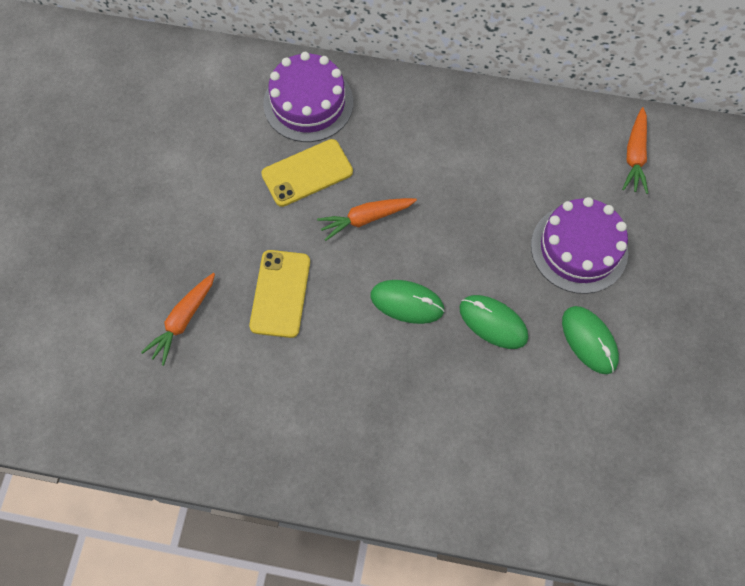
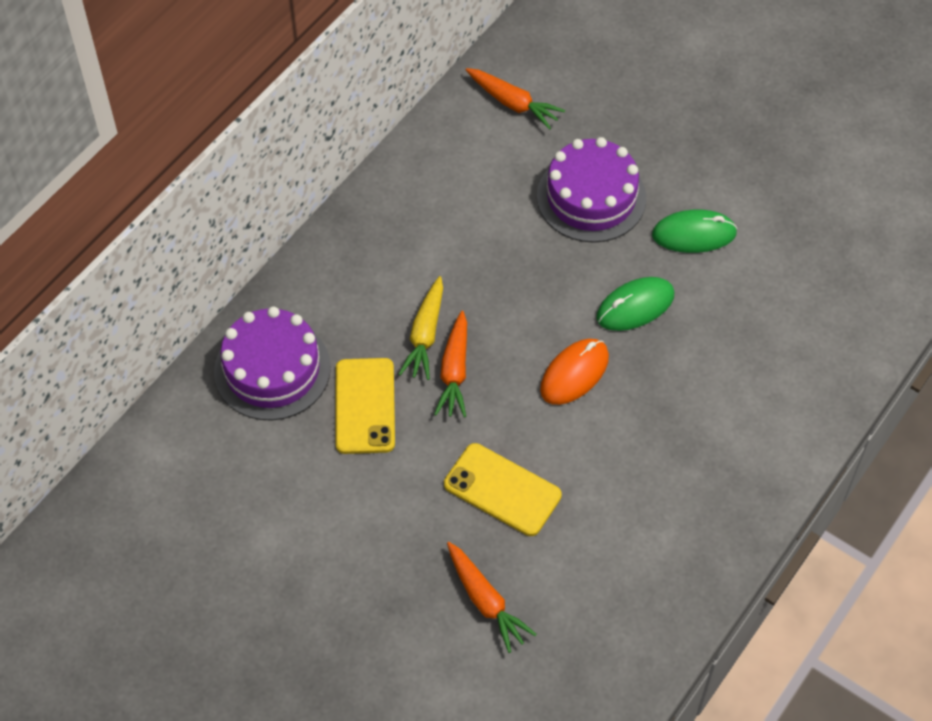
camera: 65 degrees left, 10 degrees down
(387, 186) = (425, 335): none -> yellow carrot
(407, 303) = (574, 373): green mouse -> orange mouse

